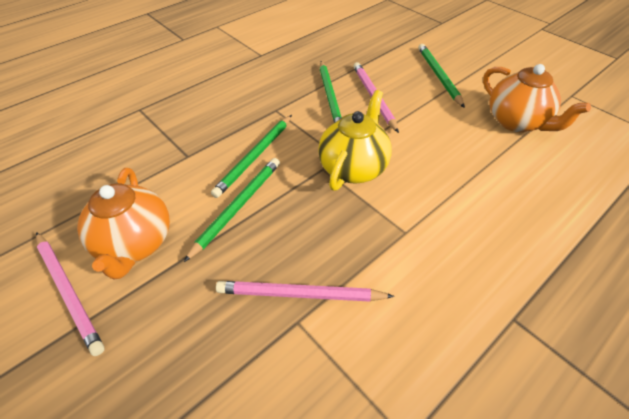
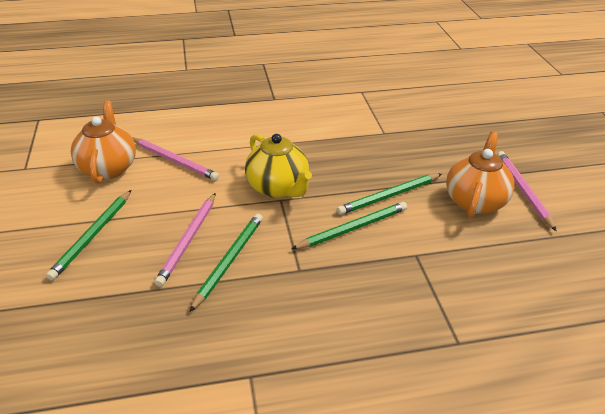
camera: 150 degrees left, 10 degrees down
(300, 294) = (375, 141): pink pencil -> pink pencil (174, 161)
(353, 167) = (278, 188): yellow teapot -> yellow teapot turned 90 degrees counterclockwise

